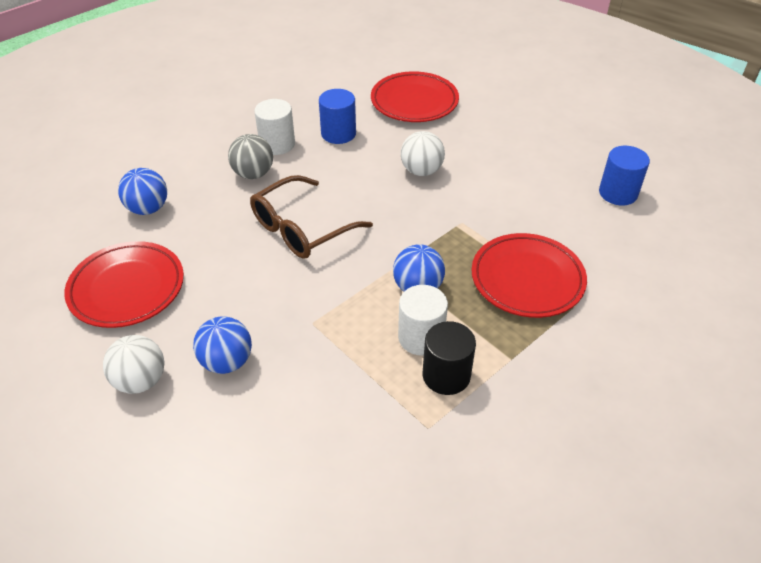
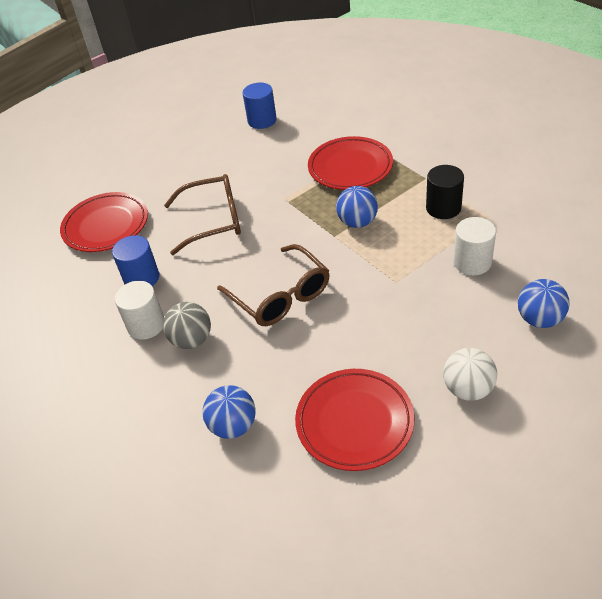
camera: 80 degrees left, 0 degrees up
(227, 361) = (441, 331): blue ball -> blue ball (539, 319)
(421, 171) = (213, 221): white ball -> brown glasses
(421, 337) = (409, 220): white cylinder -> white cylinder (472, 262)

